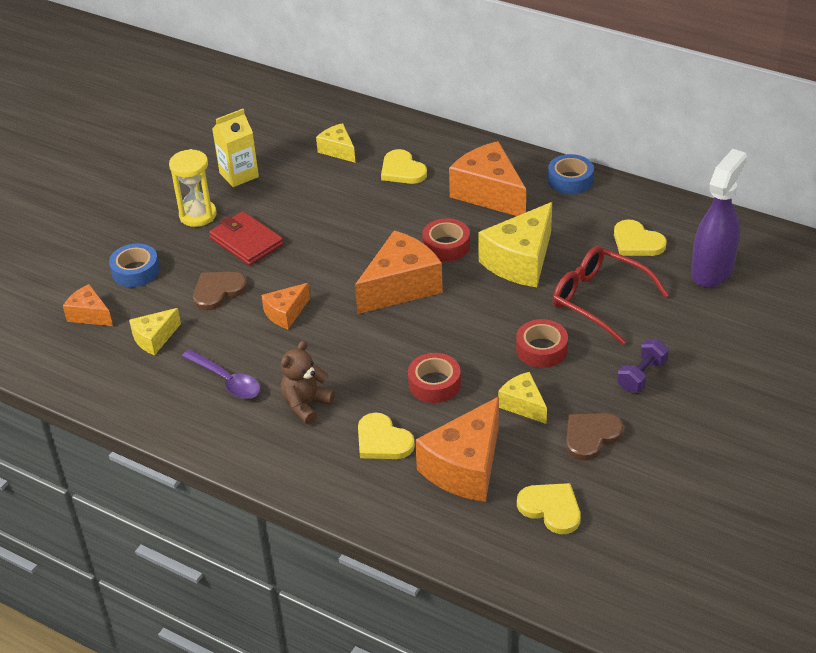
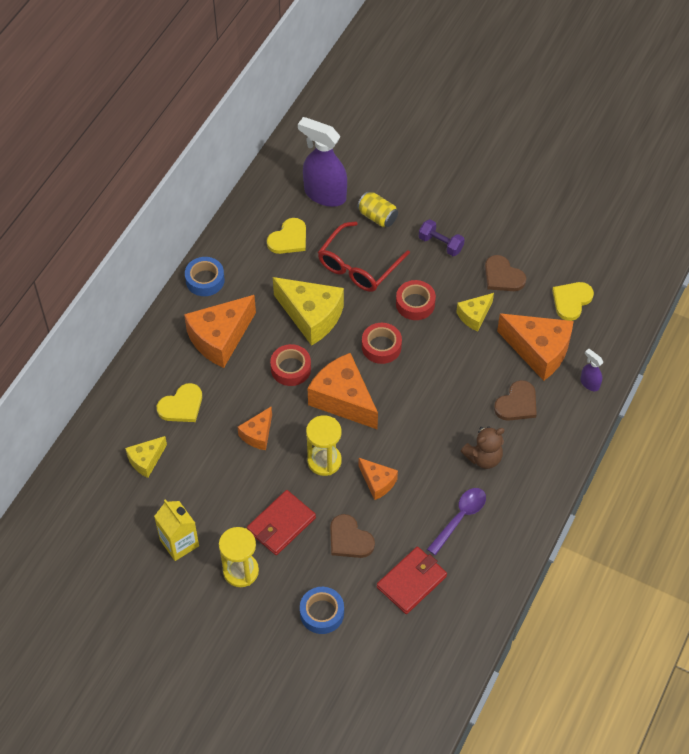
camera: 95 degrees left, 15 degrees up
(89, 315) = (382, 642): orange cheese -> orange cheese (258, 434)
(154, 338) = (411, 581): yellow cheese -> red wallet
(306, 405) = (483, 458): brown teddy bear -> brown teddy bear turned 60 degrees counterclockwise
(320, 272) = (324, 461): none -> yellow hourglass
(382, 440) = (517, 403): yellow heart -> brown heart
(409, 518) = (589, 383): none -> purple spray bottle
(434, 384) = (455, 372): red tape -> red tape (381, 346)
(681, 317) = (377, 217): none -> yellow can

